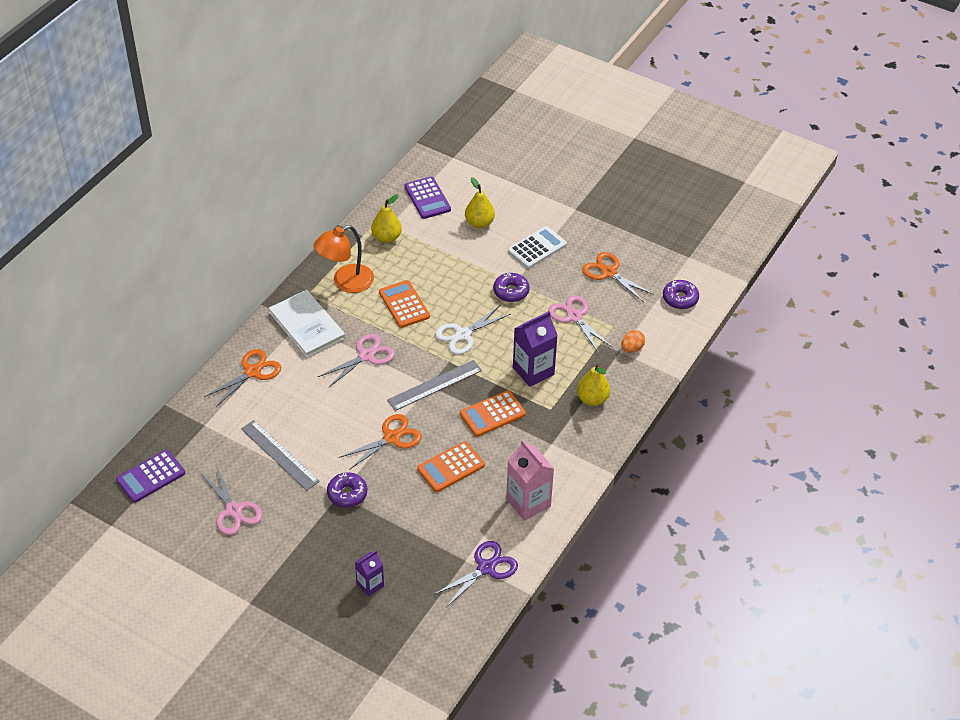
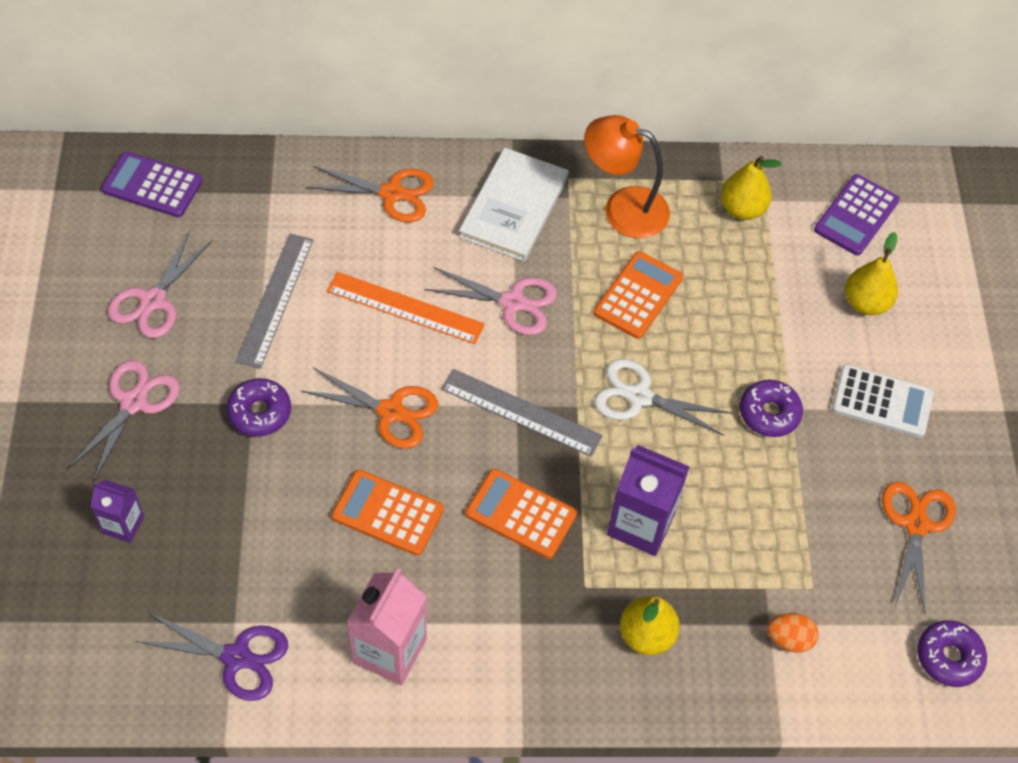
camera: 55 degrees right, 10 degrees up
(332, 401) = (405, 307): none -> orange ruler
(574, 317) = (788, 524): pink scissors -> pink scissors (134, 402)

